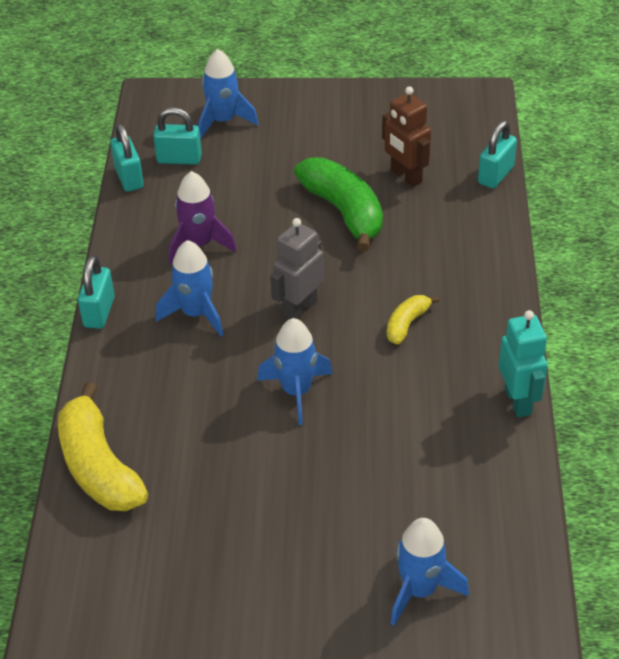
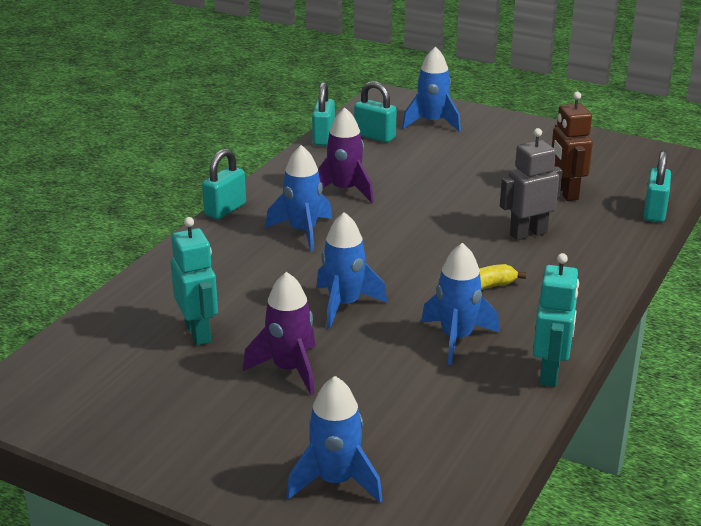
camera: 25 degrees right, 15 degrees down
(99, 466) = (134, 303): yellow banana -> none
(187, 477) = (198, 333): none -> turquoise robot
(299, 308) = (395, 252): grey robot -> grey robot (528, 233)
(299, 486) = (289, 369): none -> purple rocket
(344, 212) = (489, 201): green banana -> none
(419, 392) = (456, 338): none -> blue rocket
(495, 175) = (654, 212): turquoise padlock -> turquoise padlock turned 45 degrees counterclockwise

